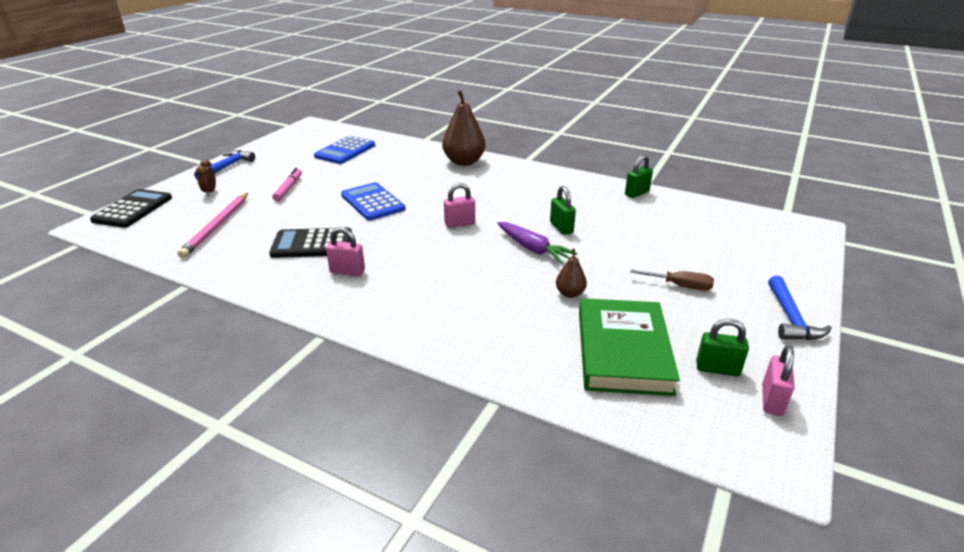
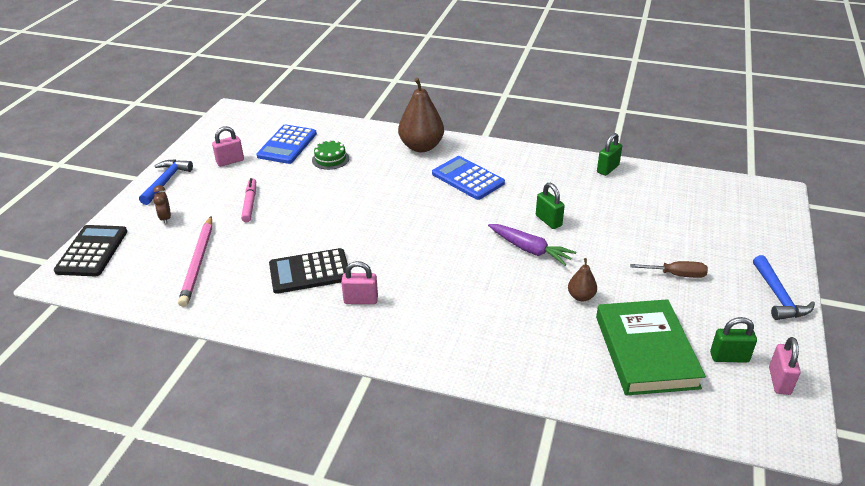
camera: 10 degrees left, 5 degrees up
(372, 202) = (348, 211): blue calculator -> blue calculator (467, 178)
(377, 164) = (330, 159): none -> green cake
(459, 224) = (448, 228): pink padlock -> pink padlock (230, 161)

